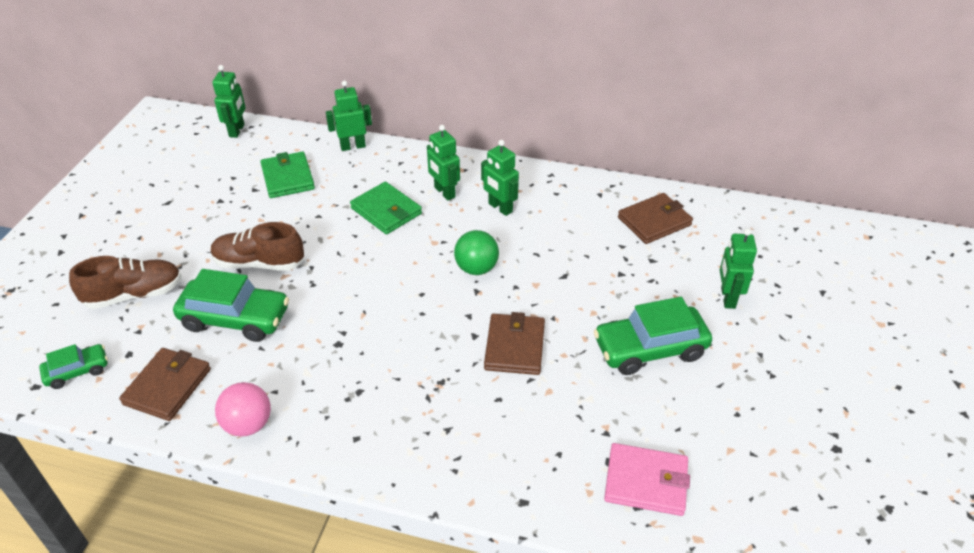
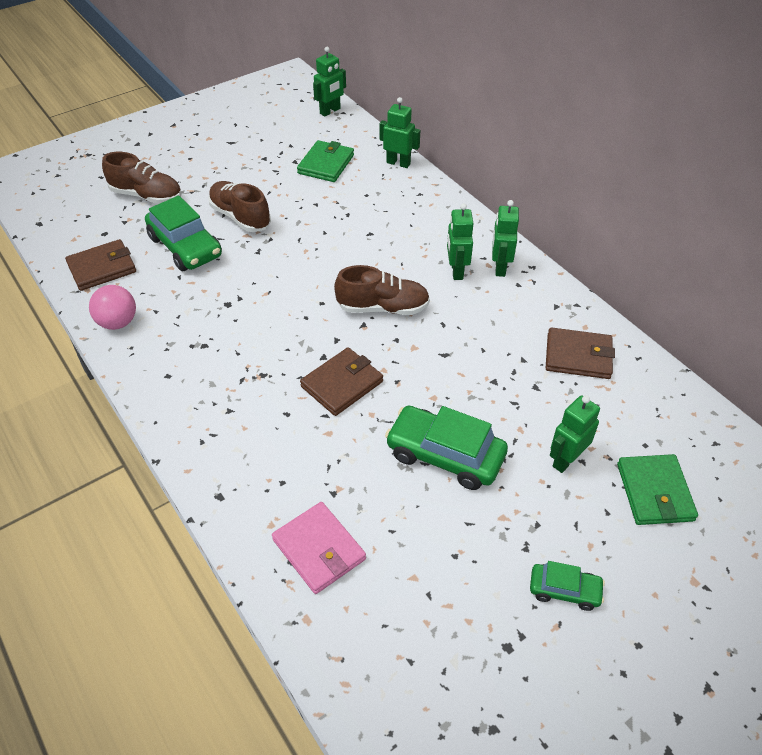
camera: 40 degrees right, 5 degrees up
(77, 371) = (68, 227): green car -> green car (564, 590)
(386, 211) = (366, 226): green wallet -> green wallet (654, 492)
(444, 192) = (426, 235): green robot -> green robot (500, 267)
(476, 268) = (383, 308): green ball -> brown shoe

